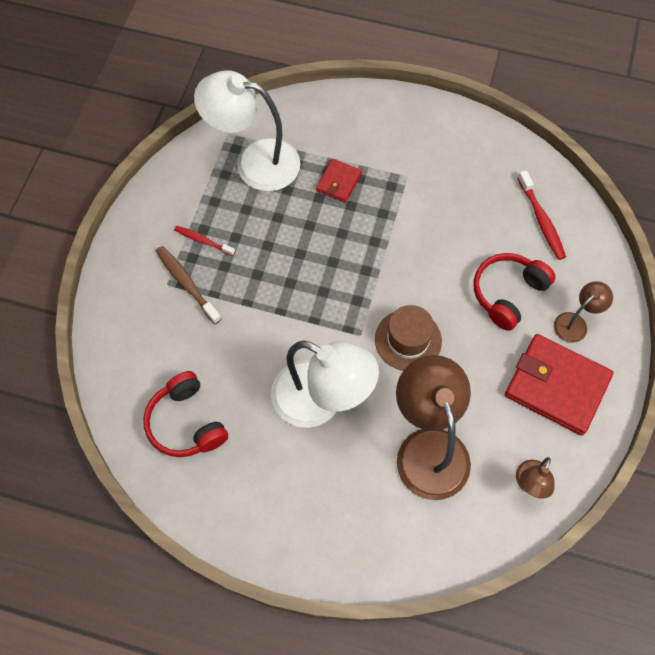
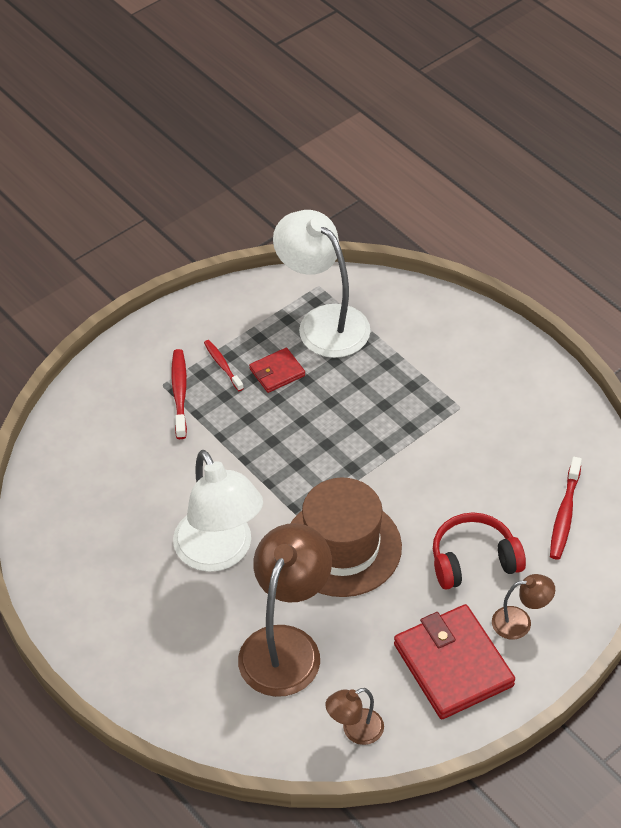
camera: 35 degrees right, 15 degrees down
(186, 423) = (89, 504): red headphones -> none
(187, 284) = (179, 393): brown toothbrush -> red toothbrush
(338, 182) = (389, 379): red wallet -> red wallet (277, 372)
(408, 340) = (342, 547): brown hat -> brown hat, size x1.57

